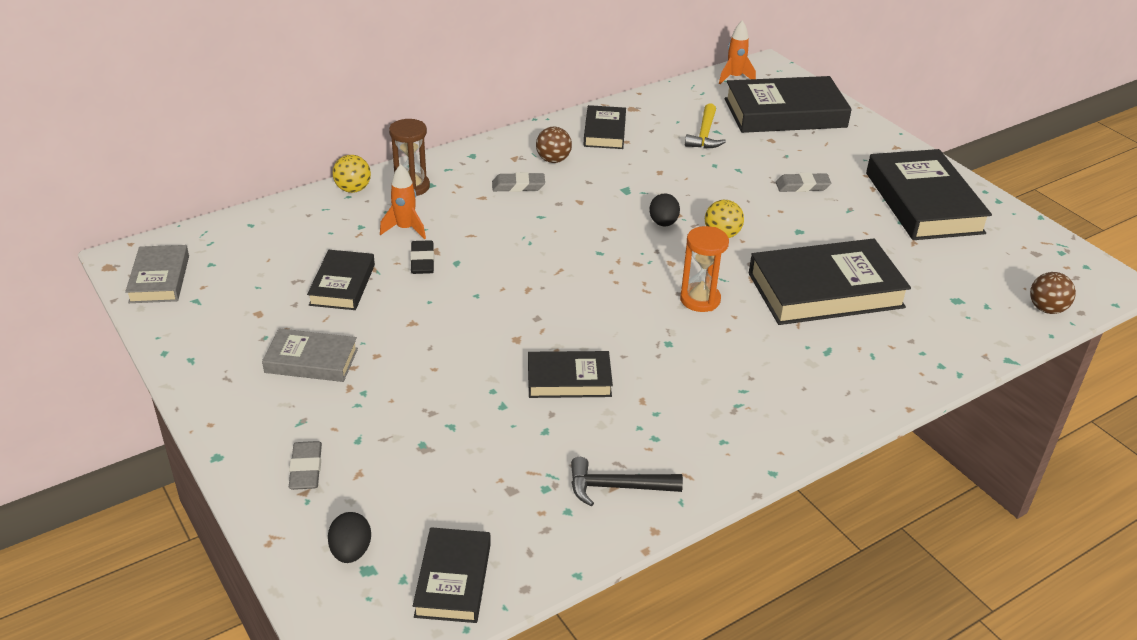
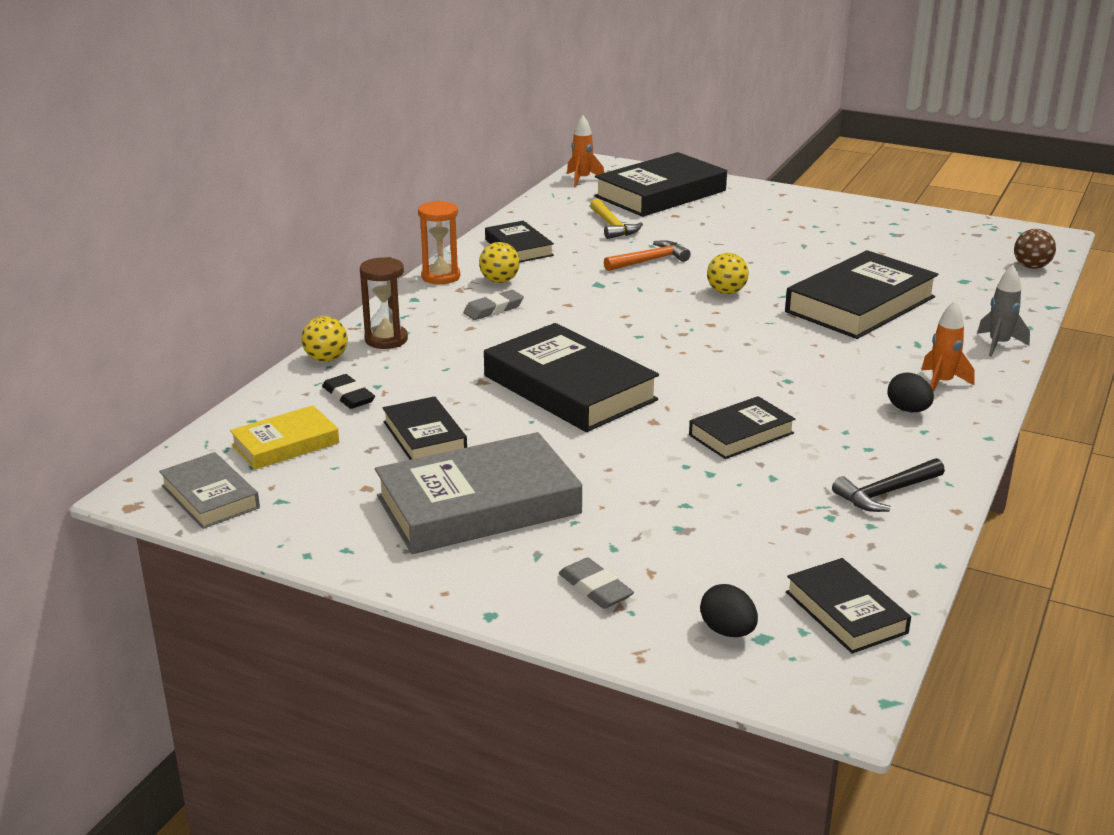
camera: 30 degrees left, 10 degrees down
(249, 254) = (285, 444): none -> yellow book
(311, 360) = (478, 505): grey book -> grey book, size x1.81
(405, 229) = (427, 374): orange rocket -> orange rocket (942, 383)
(422, 261) = (480, 393): black eraser -> black eraser (348, 396)
(553, 160) = (499, 281): brown ball -> yellow ball
(663, 223) = (665, 298): black egg -> black egg (908, 410)
(695, 180) = (649, 260): none -> orange hammer
(700, 299) = (771, 342): orange hourglass -> orange hourglass (440, 277)
(802, 186) = (745, 240): grey eraser -> none
(904, 381) = (998, 344): none -> grey rocket
(923, 203) = (853, 225): black book -> black book (569, 388)

